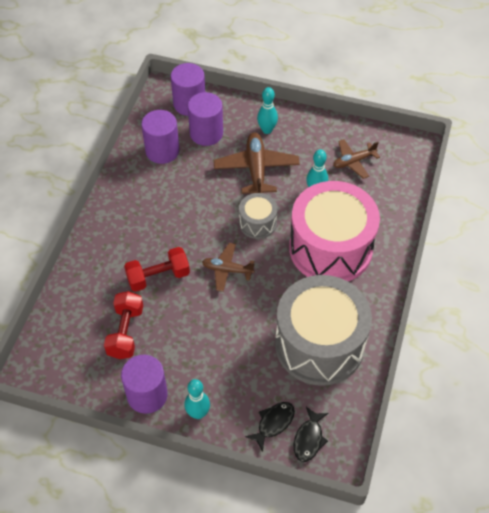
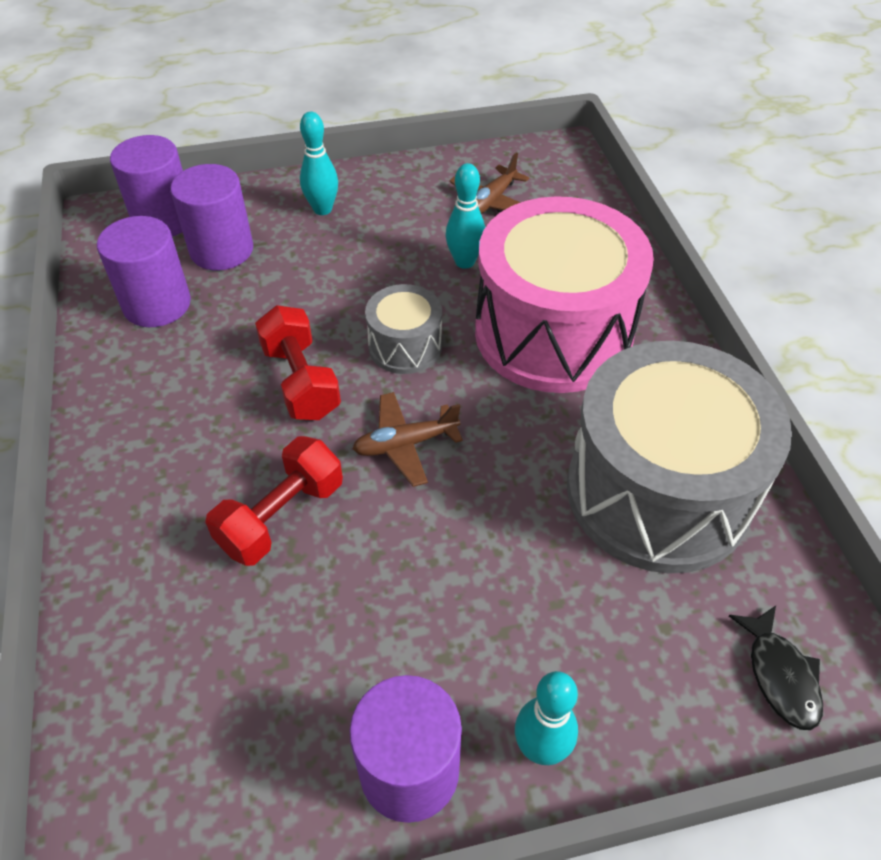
camera: 30 degrees left, 5 degrees down
(125, 332) = (279, 658): red dumbbell -> red dumbbell (301, 381)
(256, 169) = (344, 269): brown plane -> none
(273, 423) = (695, 682): black fish -> none

